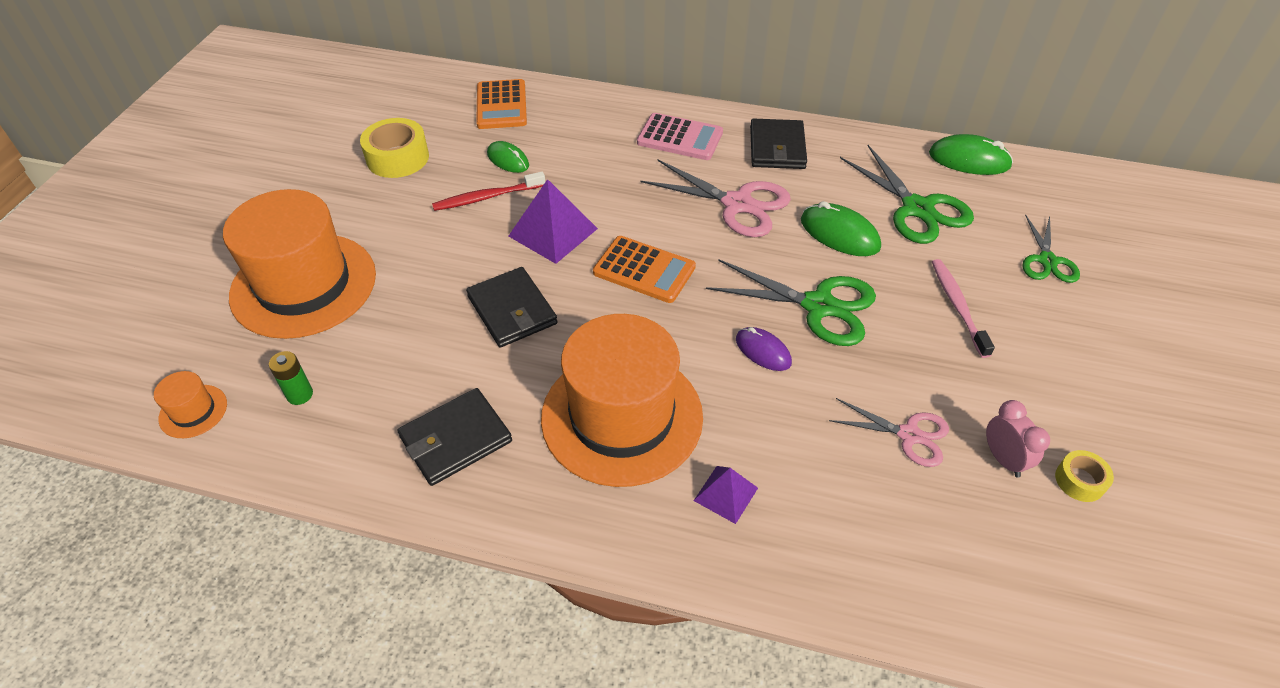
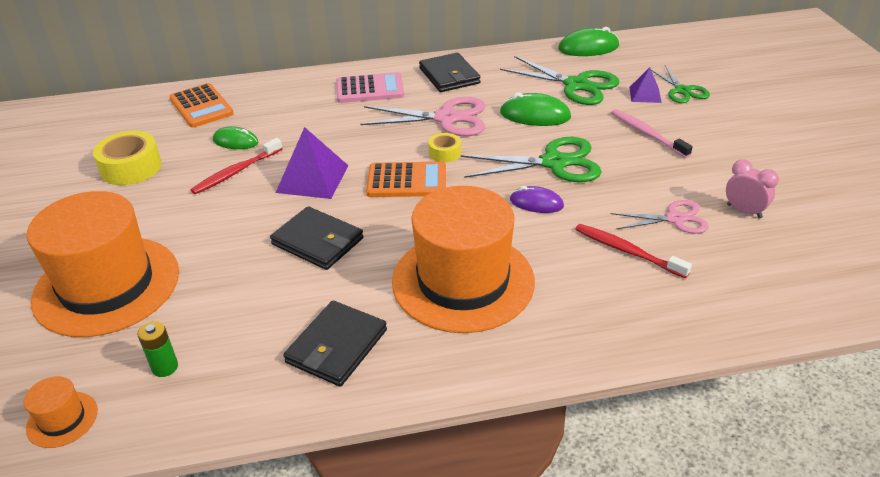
camera: 25 degrees left, 10 degrees down
(726, 494) = (579, 301): purple pyramid -> purple pyramid (645, 94)
(822, 454) = (627, 251): none -> red toothbrush
(1079, 481) = (798, 206): yellow tape -> yellow tape (445, 153)

